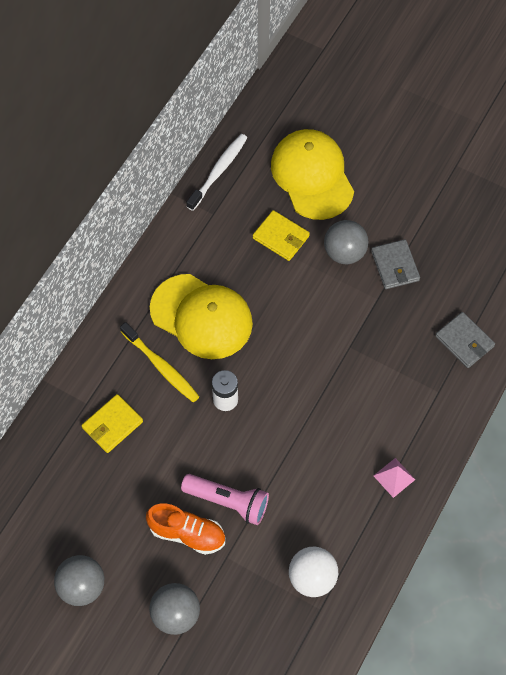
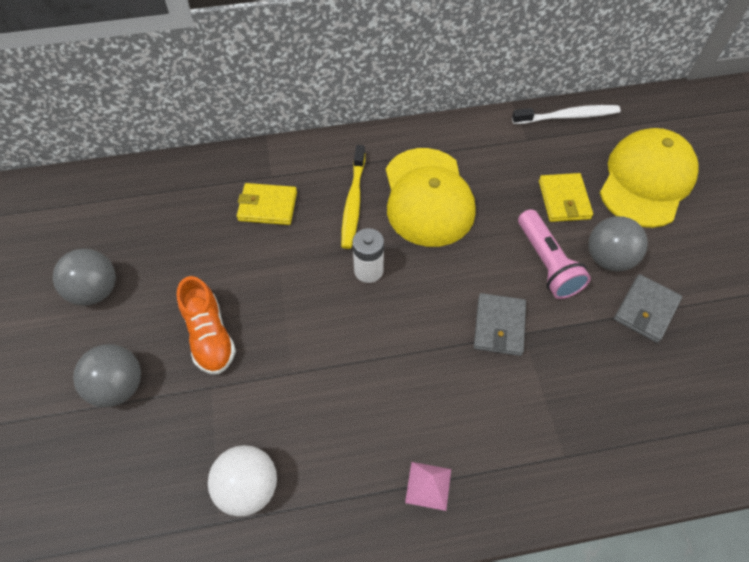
camera: 50 degrees right, 5 degrees down
(228, 501) = (270, 346): pink flashlight -> pink flashlight (547, 263)
(464, 341) = (645, 439): grey wallet -> grey wallet (499, 326)

